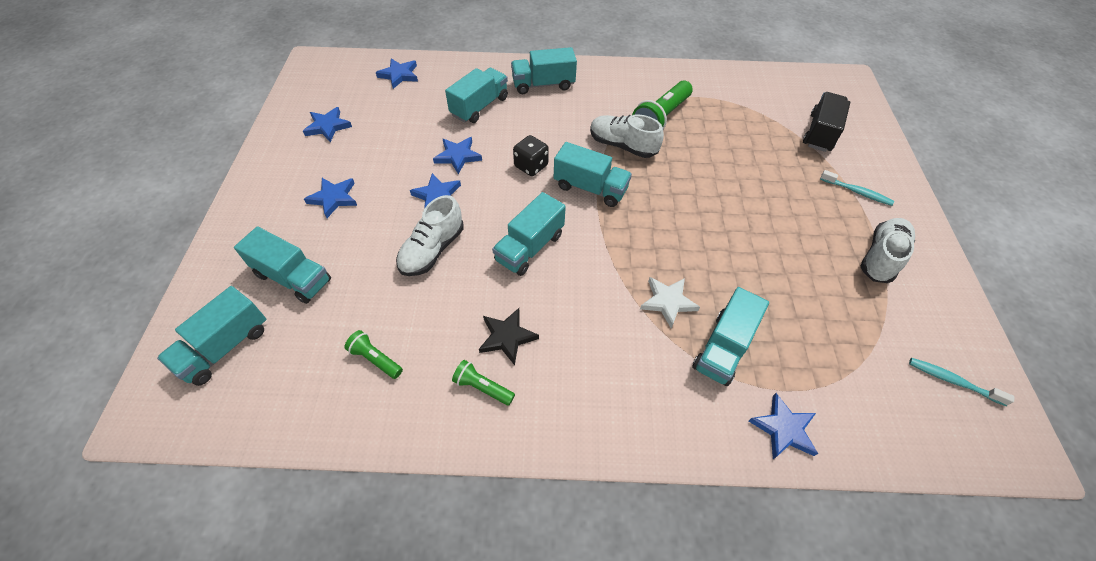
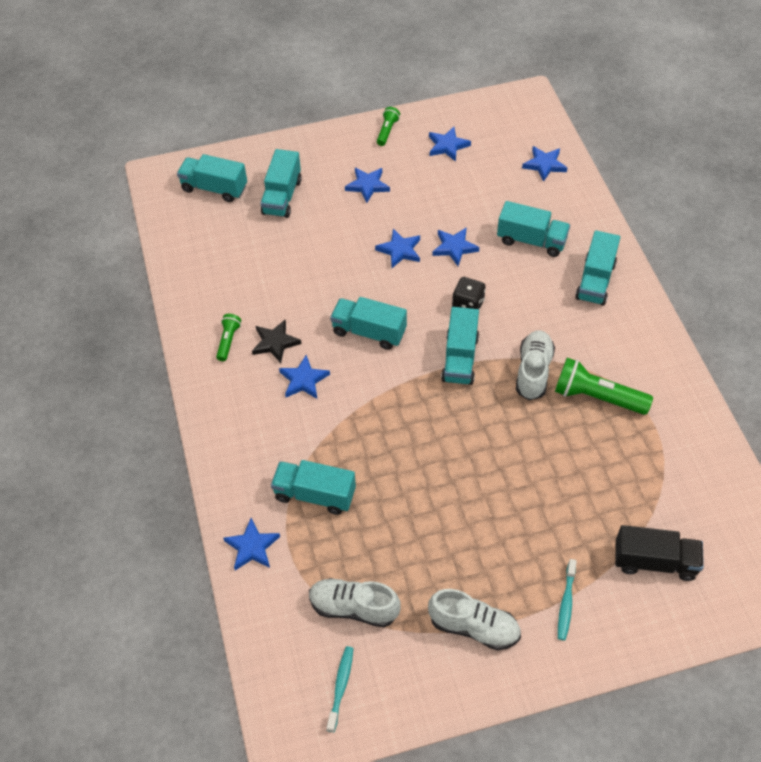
camera: 75 degrees right, 0 degrees up
(375, 359) = (231, 271): green flashlight -> green flashlight (387, 131)
(432, 250) = (340, 268): white shoe -> white shoe (354, 607)
(543, 84) = (595, 281): turquoise truck -> turquoise truck turned 135 degrees counterclockwise
(570, 321) = (303, 380): none -> blue star
(668, 302) = (348, 446): white star -> none

